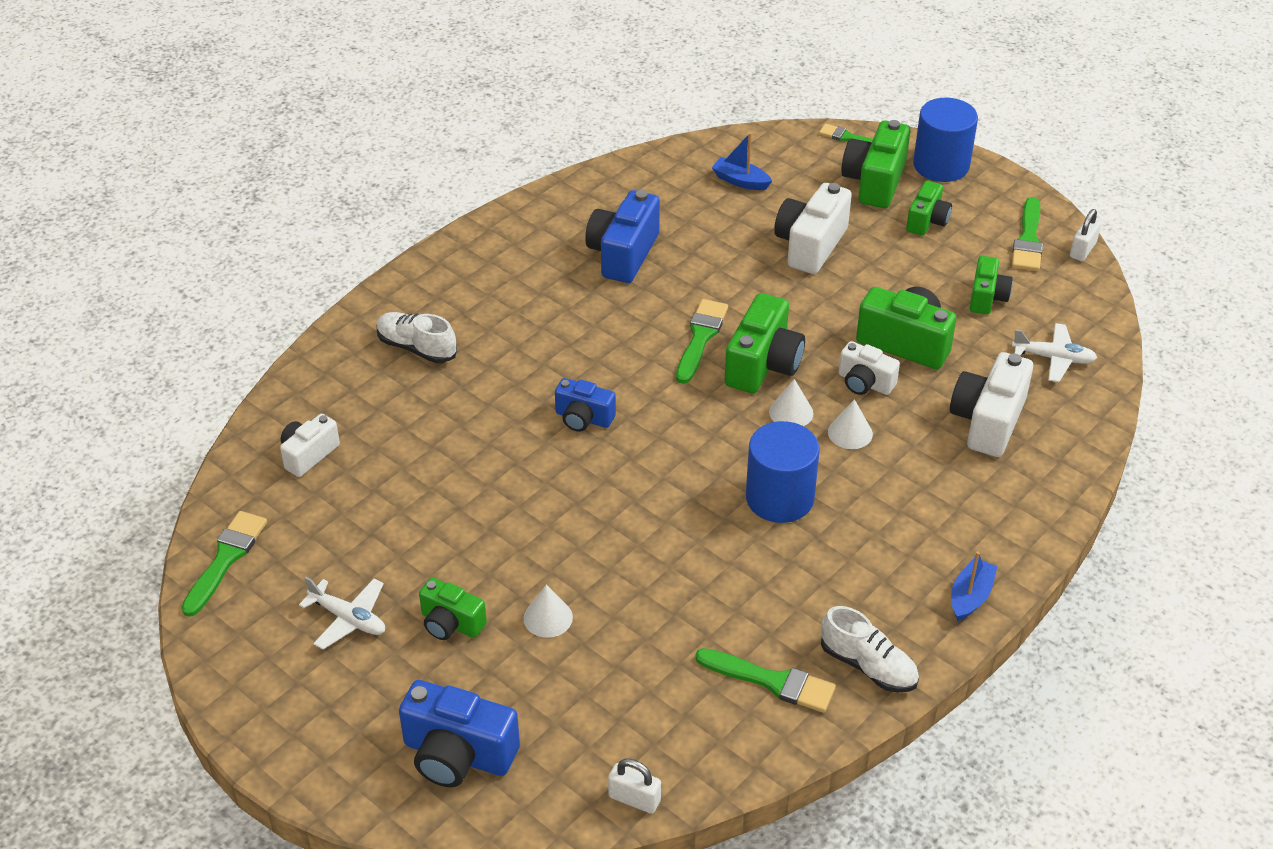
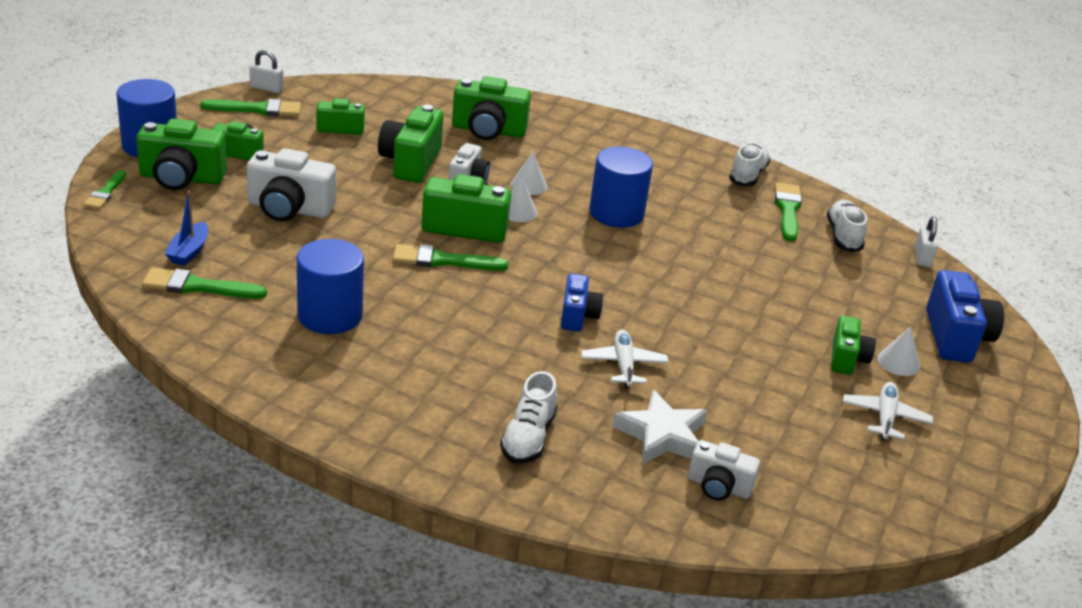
camera: 110 degrees left, 10 degrees down
(226, 559) = (880, 514): green brush -> green brush (197, 286)
(388, 435) = (662, 435): none -> white star
(548, 617) = (805, 310): white cone -> white cone (898, 362)
(623, 254) = (330, 315): blue camera -> blue cylinder
(699, 723) = (843, 236): none -> white shoe
(970, 596) = (662, 139): blue boat -> none
(987, 421) = (488, 130): white camera -> green camera
(1053, 358) = (406, 104): white plane -> white plane (623, 365)

